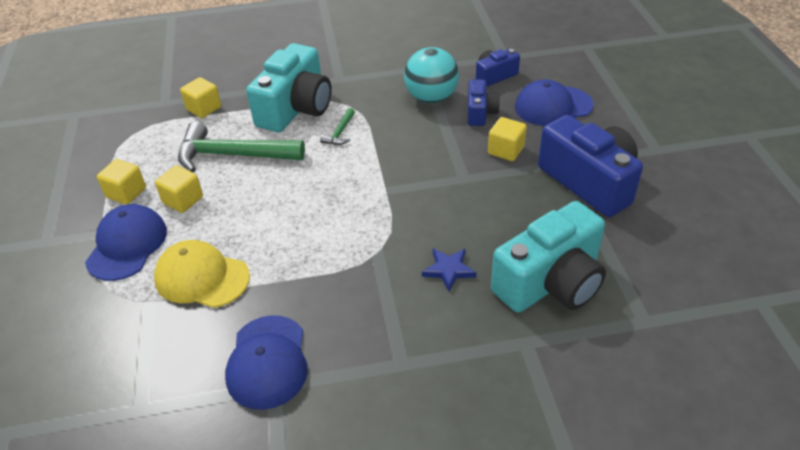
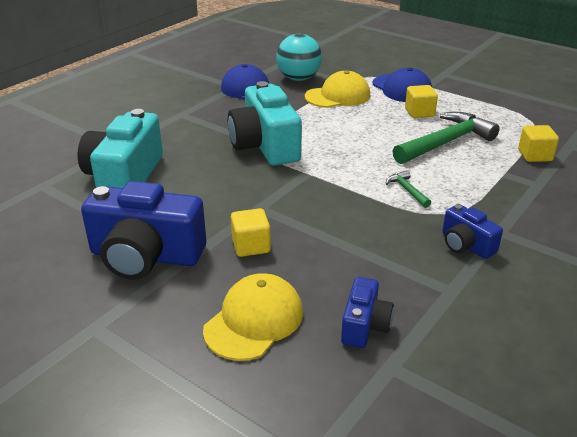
camera: 135 degrees right, 10 degrees down
(126, 193) = (457, 101): yellow cube -> none
(296, 108) = (476, 189): turquoise camera -> turquoise camera (265, 145)
(431, 98) = (387, 259): turquoise ball -> turquoise ball (298, 78)
(448, 270) = (202, 154): blue star -> none
(480, 113) = (320, 270): blue camera -> blue camera (466, 245)
(553, 106) = (254, 321): blue cap -> yellow cap

